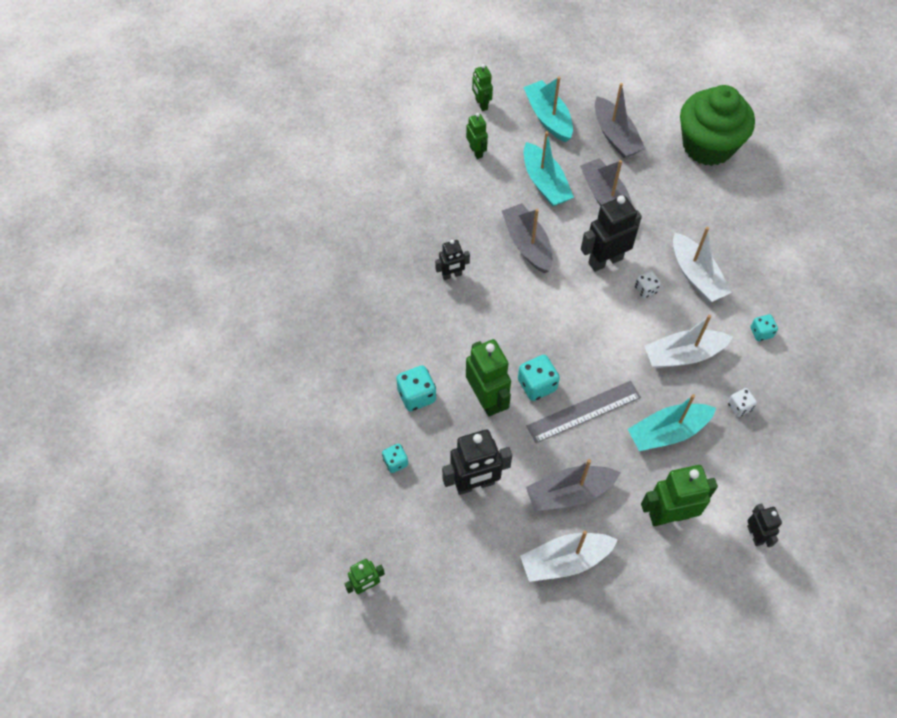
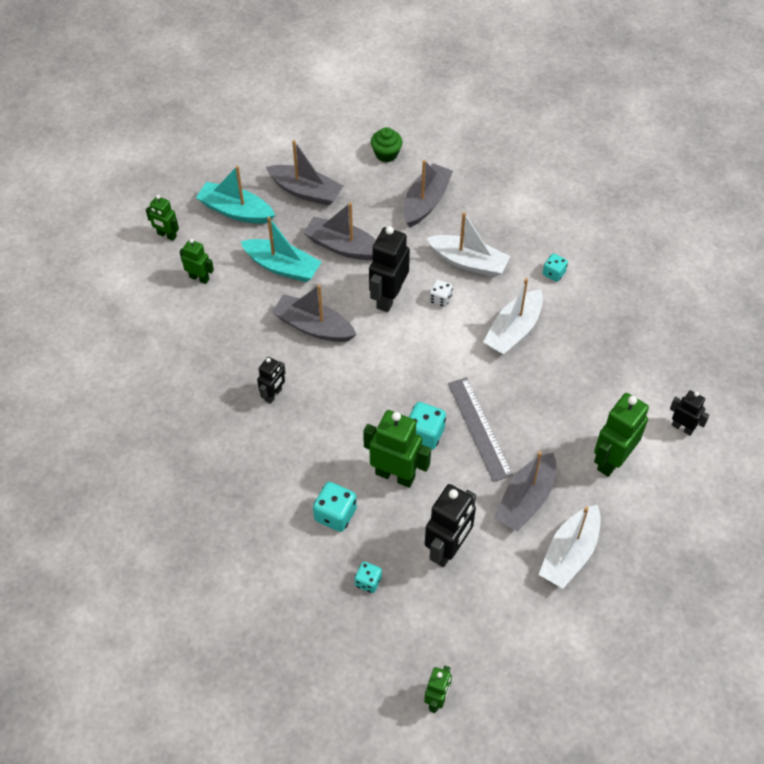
camera: 40 degrees left, 5 degrees down
(584, 412) = (479, 428): grey ruler -> grey ruler turned 45 degrees counterclockwise
(667, 432) = (555, 397): turquoise boat -> none
(705, 205) = (426, 202): none -> grey boat
(708, 146) = (386, 154): green cupcake -> green cupcake, size x0.44
(739, 407) = (588, 340): white dice -> none

